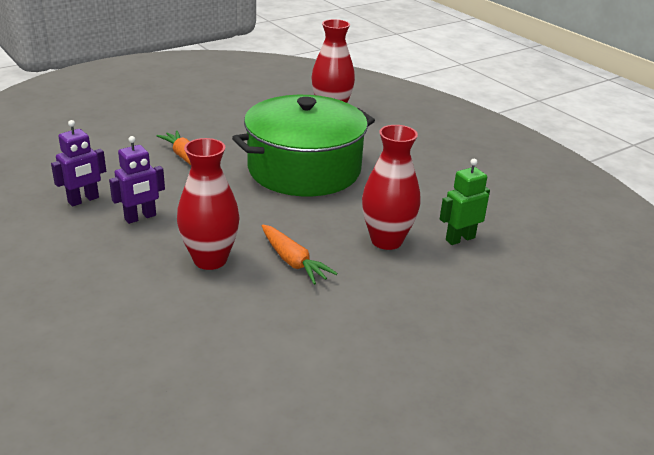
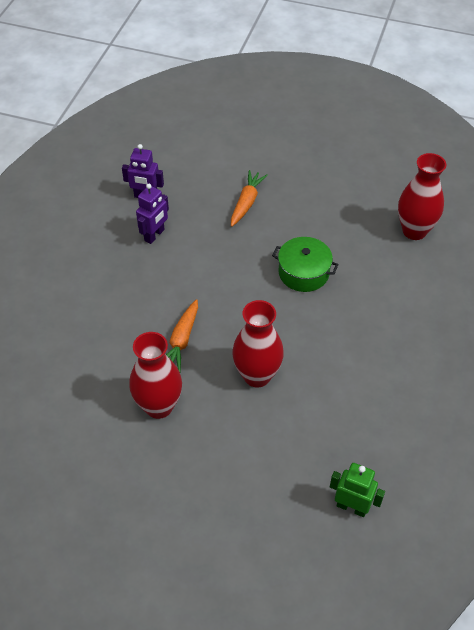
camera: 55 degrees right, 20 degrees up
(140, 217) = (154, 235): purple robot -> purple robot turned 75 degrees counterclockwise
(210, 260) = (144, 299): red vase -> red vase (159, 406)
(304, 169) = (303, 272): green pot -> green pot, size x0.49
(460, 239) = (304, 418): green robot -> green robot (351, 507)

